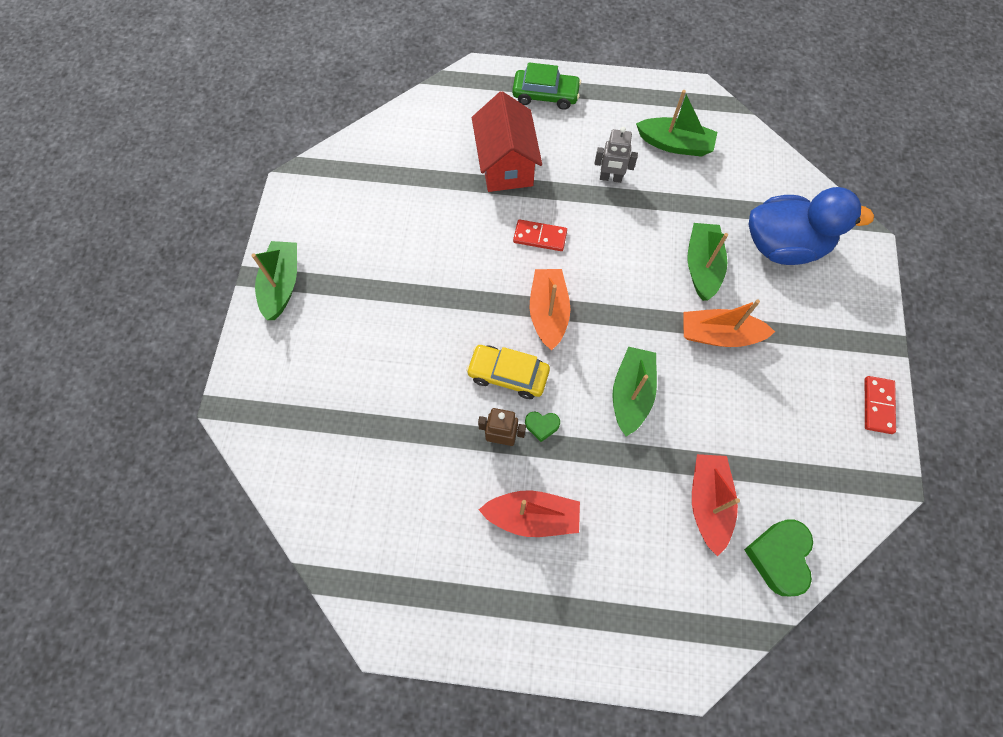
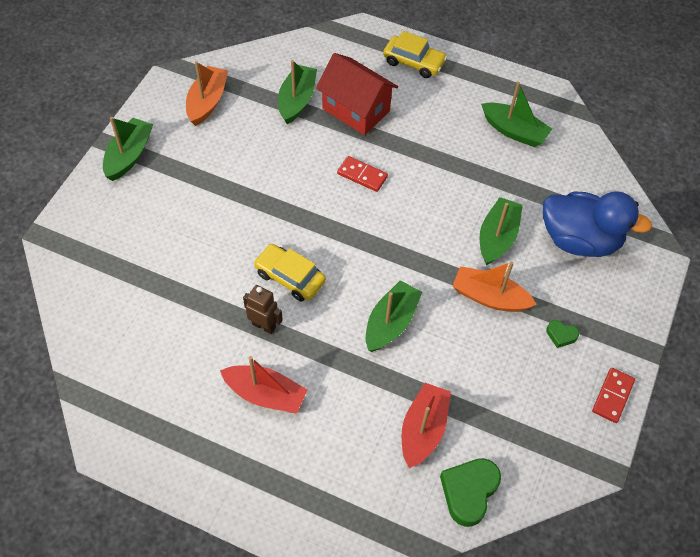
camera: 15 degrees right, 10 degrees down
(440, 171) = (297, 100): none -> green boat
(506, 165) = (356, 110): red house -> red house turned 60 degrees counterclockwise
(542, 426) = (302, 326): green heart -> green heart (561, 335)
(545, 95) = (413, 62): green car -> yellow car
(548, 313) = (345, 238): orange boat -> orange boat (207, 102)
(610, 178) = (444, 144): grey robot -> none

